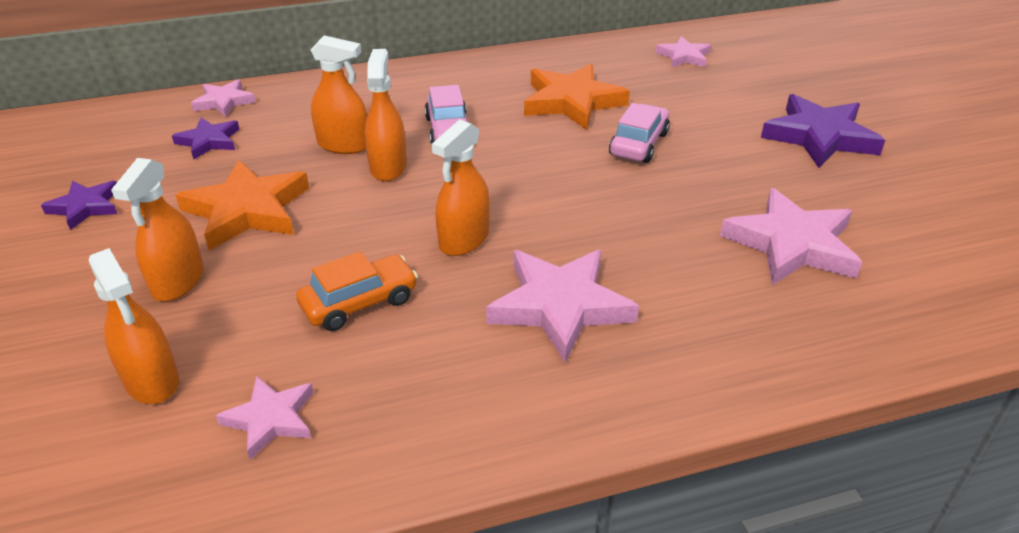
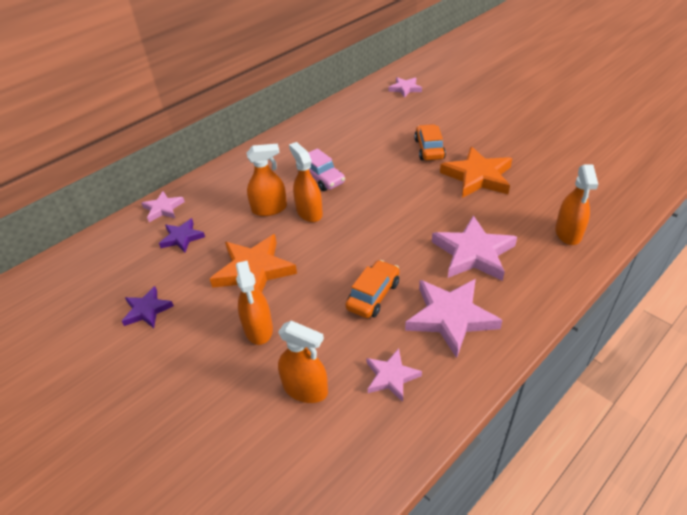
camera: 25 degrees left, 5 degrees up
(464, 240) = (392, 238): orange spray bottle -> orange spray bottle (568, 233)
(572, 102) = (372, 136): orange star -> orange star (477, 177)
(638, 144) = (429, 149): pink car -> orange car
(792, 244) = (546, 177): pink star -> pink star (451, 317)
(819, 137) = (510, 114): purple star -> none

